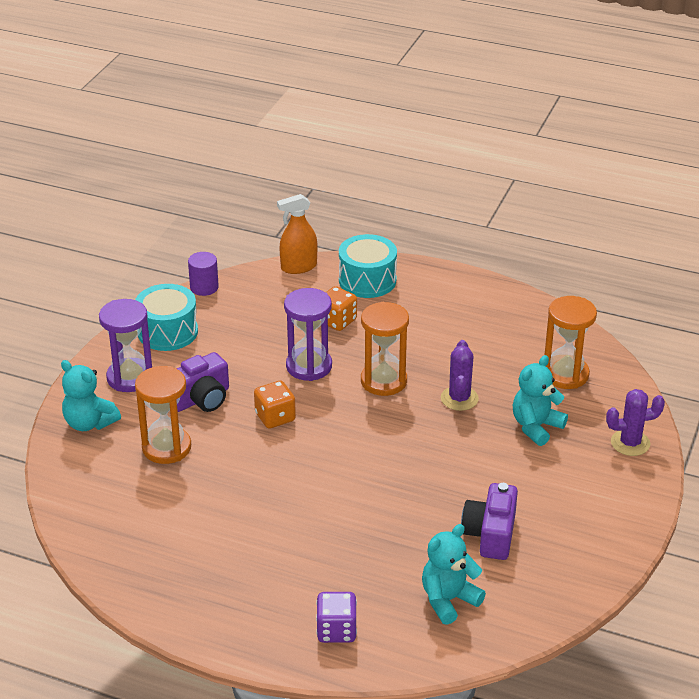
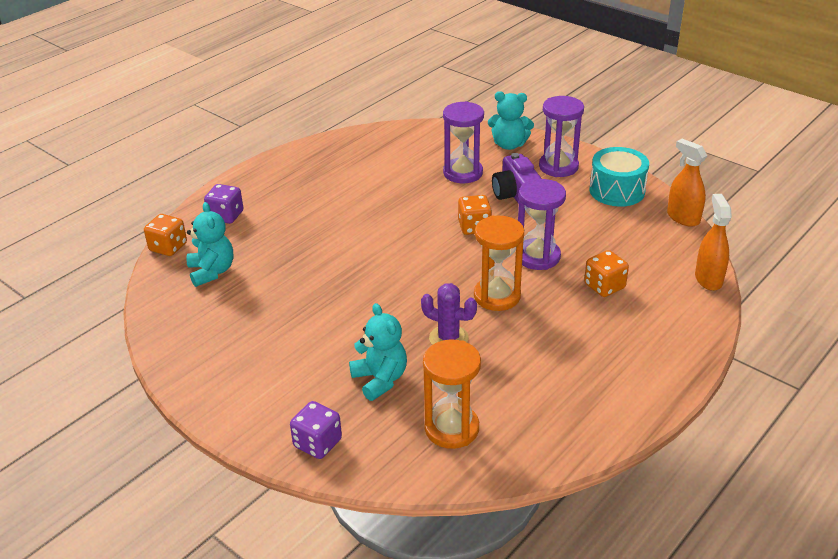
camera: 110 degrees right, 0 degrees up
(89, 423) = (509, 145): turquoise teddy bear -> turquoise teddy bear turned 135 degrees counterclockwise
(166, 448) = (463, 173): orange hourglass -> purple hourglass
(204, 287) = (683, 218): purple cylinder -> orange spray bottle
(367, 280) = (673, 321): turquoise drum -> none
(423, 660) = (168, 247): none -> orange dice
(490, 534) = (262, 311): purple camera -> none
(630, 443) = (317, 443): purple cactus -> purple dice

